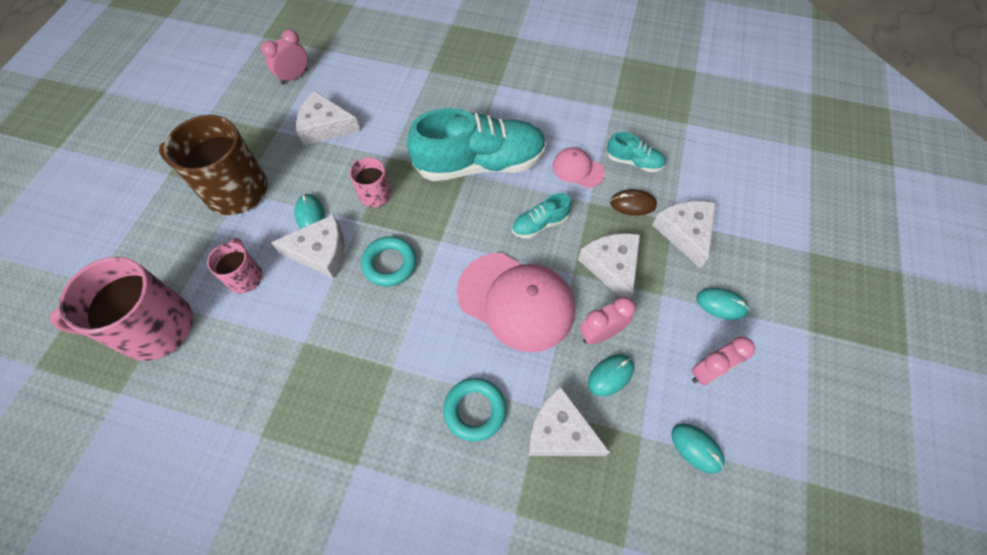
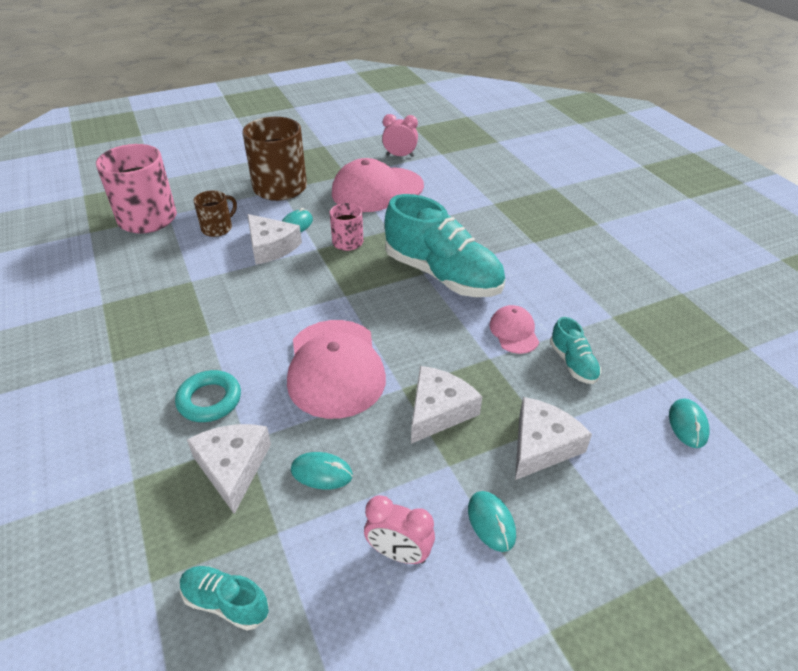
camera: 50 degrees right, 20 degrees down
(245, 276) = (218, 228): pink mug -> brown mug
(325, 126) = (377, 190): white cheese -> pink cap
(389, 264) = (296, 282): turquoise ring -> none
(540, 224) = (427, 340): turquoise shoe -> turquoise shoe (226, 602)
(600, 333) = (358, 441): pink clock -> none
(632, 204) = (525, 388): brown mouse -> none
(696, 448) = (301, 589): turquoise mouse -> turquoise mouse (688, 425)

